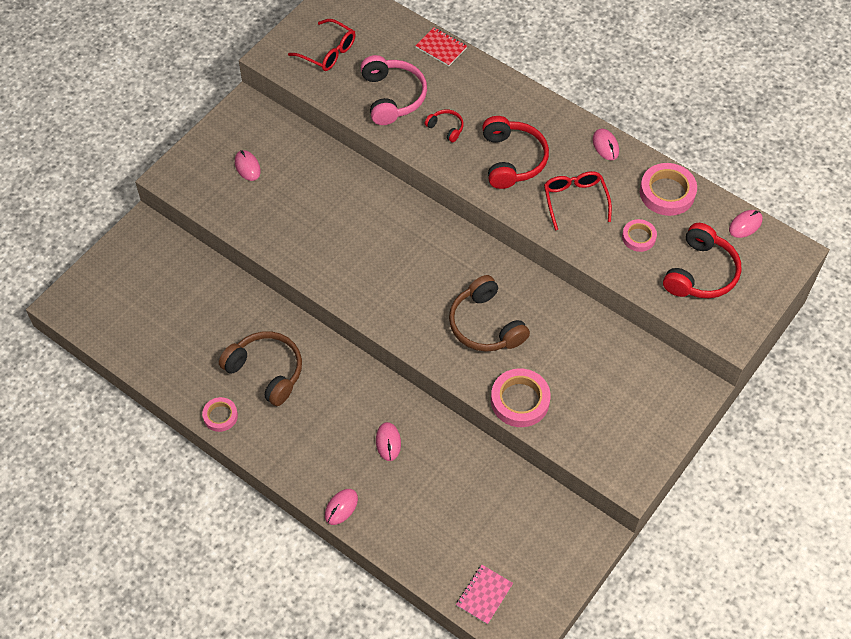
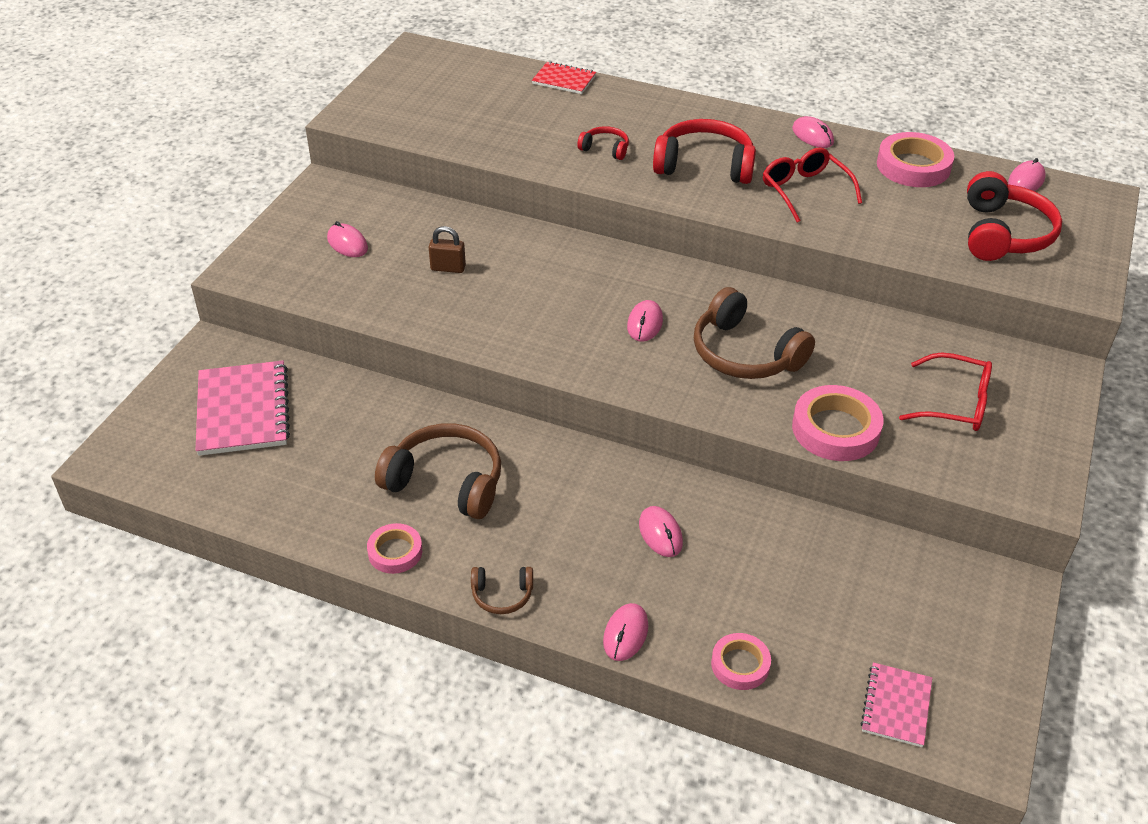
camera: 15 degrees left, 15 degrees down
(152, 285) = (243, 410): none -> pink notebook
(276, 462) = (502, 595): none -> brown headphones
(309, 204) = (448, 268): none -> brown padlock
(328, 52) = (422, 103): red glasses -> red glasses (955, 404)
(392, 97) = (522, 131): pink headphones -> none
(427, 284) = (645, 323): none -> pink mouse
(512, 159) = (704, 165): red headphones -> red headphones turned 60 degrees counterclockwise
(638, 237) = (905, 213): pink tape -> pink tape (740, 665)

